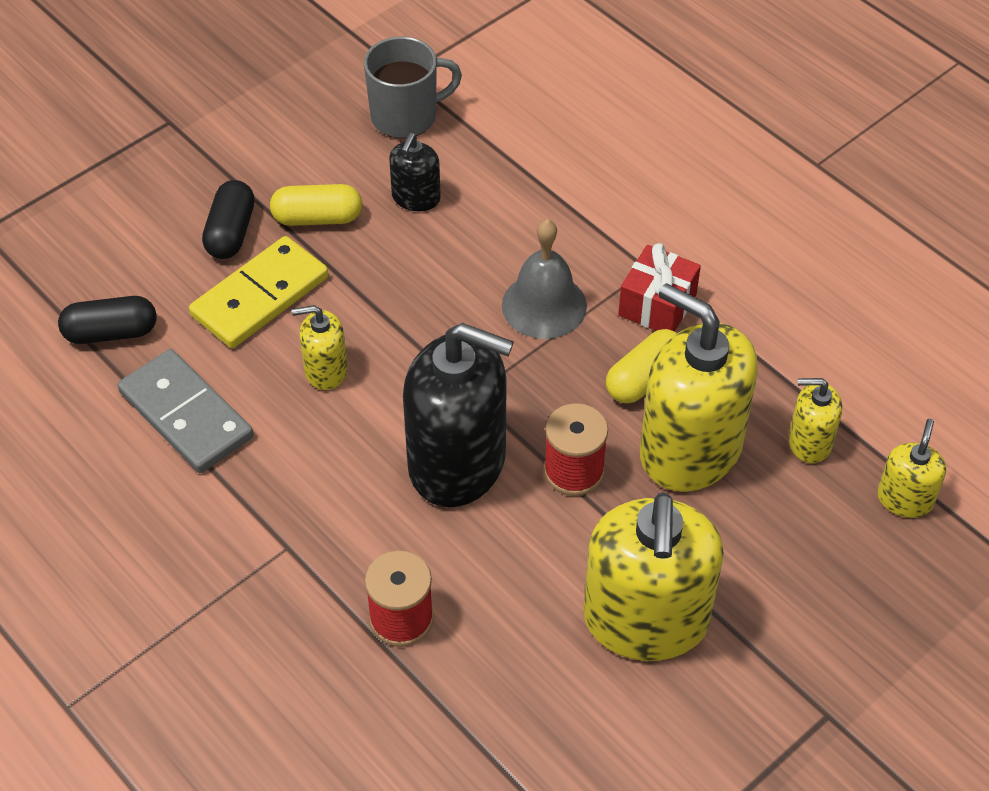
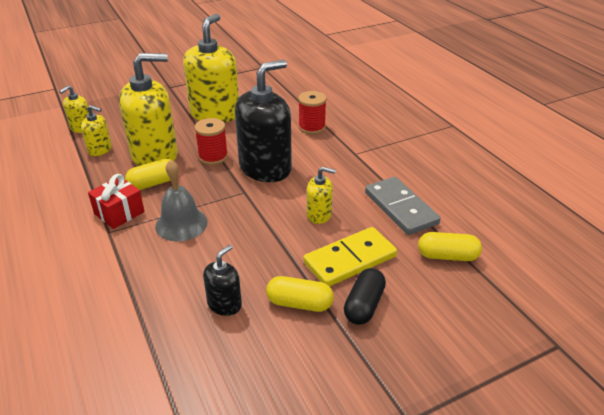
camera: 165 degrees left, 15 degrees down
(111, 332) = (447, 256): black capsule -> yellow capsule
(406, 116) = (200, 377): grey mug -> none
(457, 462) = (265, 168): black soap dispenser -> black soap dispenser turned 105 degrees clockwise
(690, 450) = (155, 155): yellow soap dispenser -> yellow soap dispenser turned 75 degrees counterclockwise

